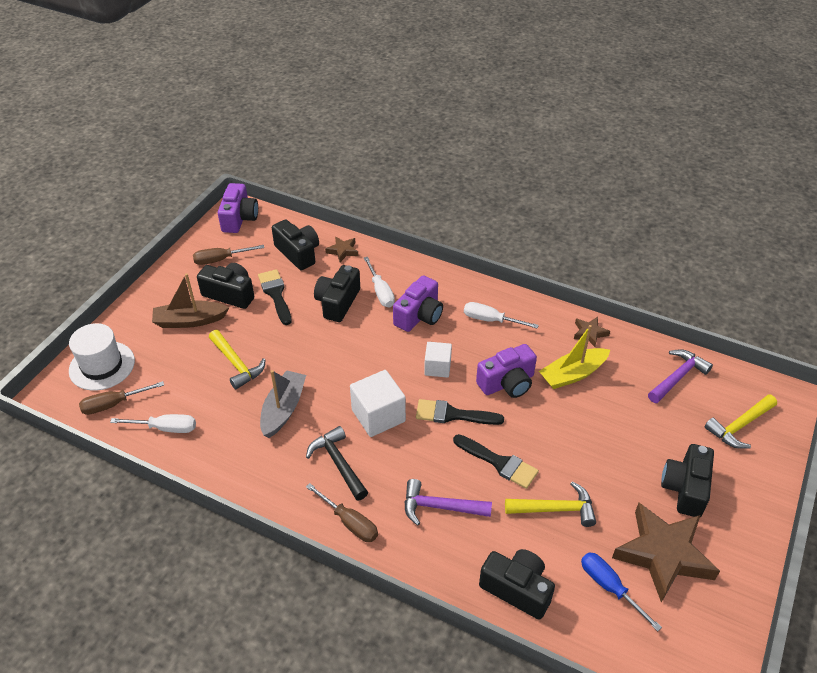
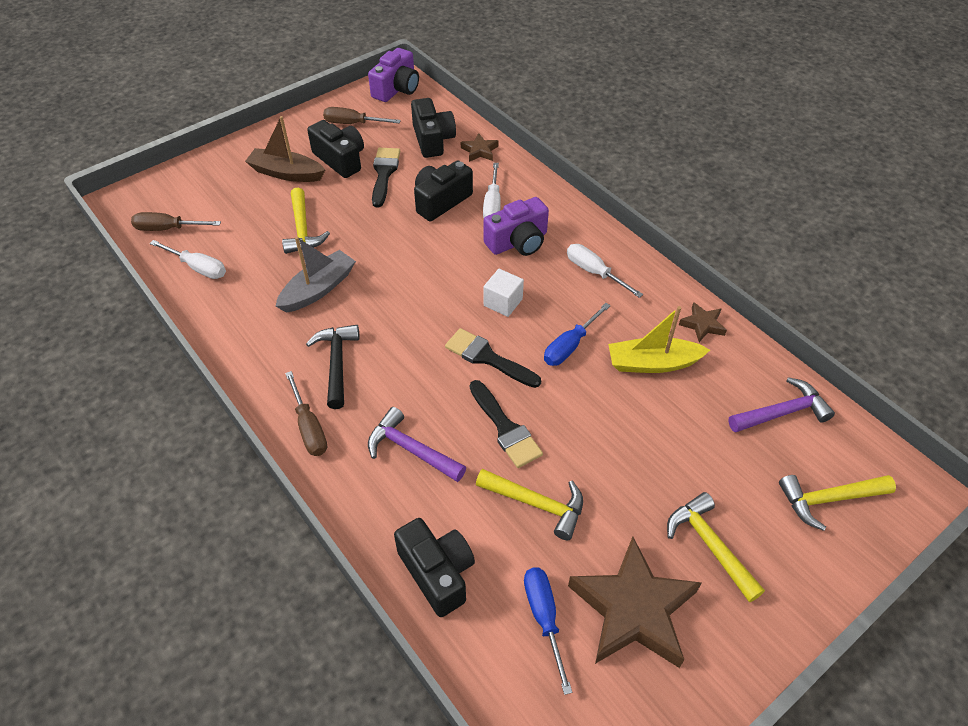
camera: 25 degrees right, 5 degrees up
(102, 366) = (181, 189): white hat -> none
(378, 415) = (408, 330): white cube -> none
(507, 383) = (570, 346): purple camera -> blue screwdriver
(685, 488) = (709, 545): black camera -> yellow hammer

